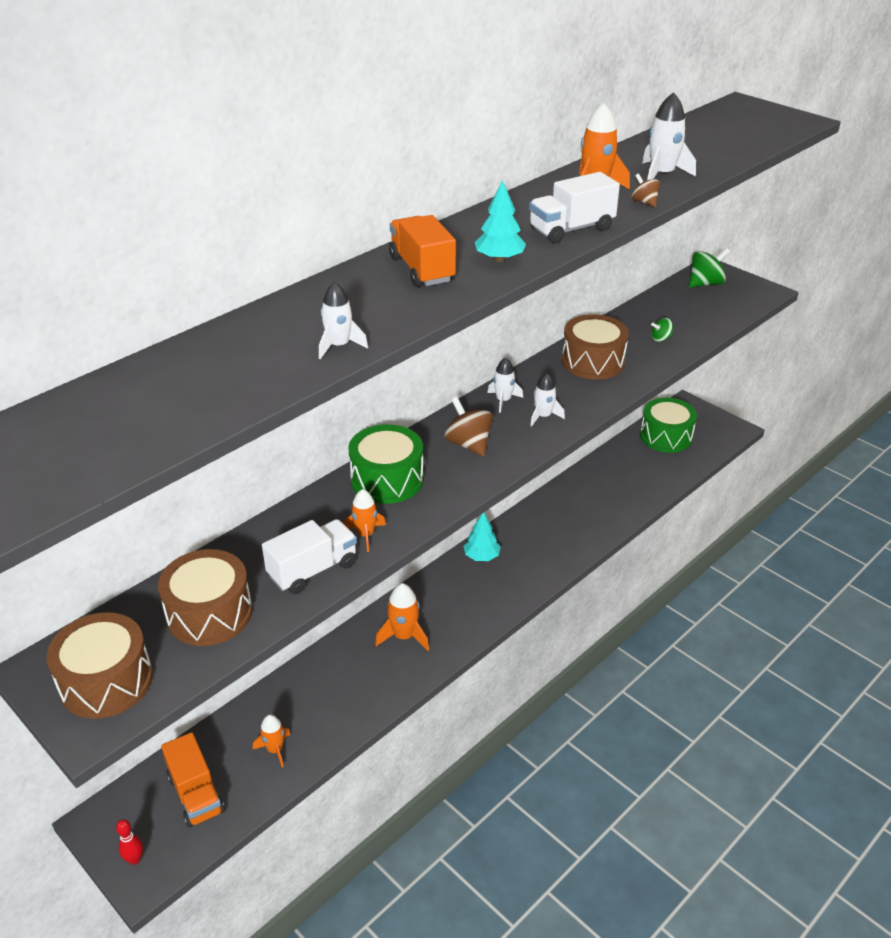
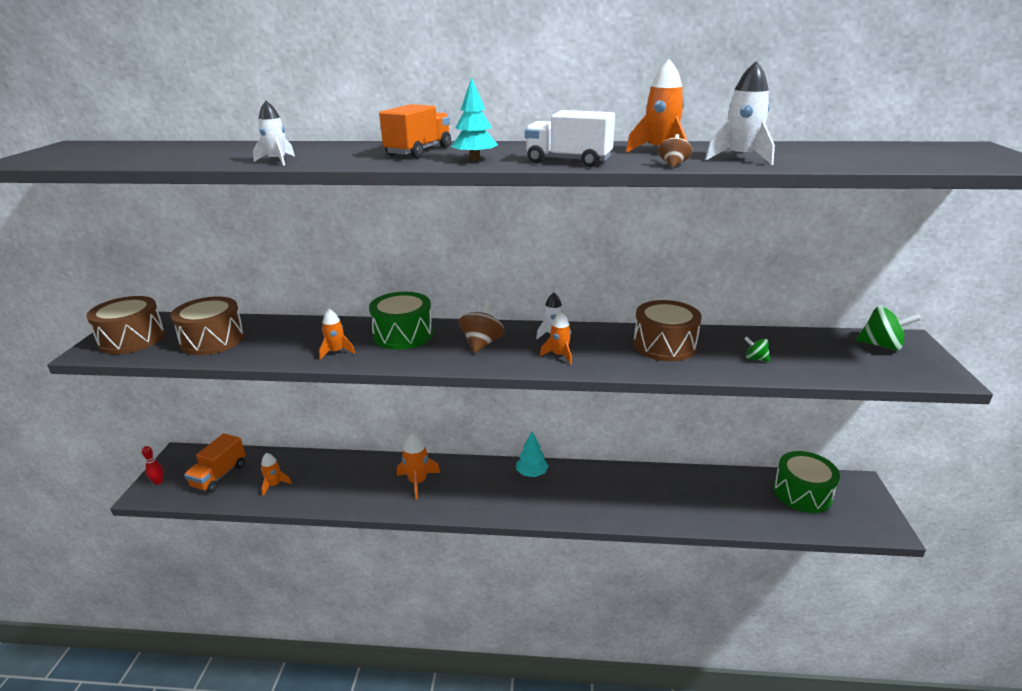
camera: 50 degrees right, 10 degrees down
(313, 570) = (282, 351): white truck -> none
(543, 416) = (559, 355): white rocket -> orange rocket

